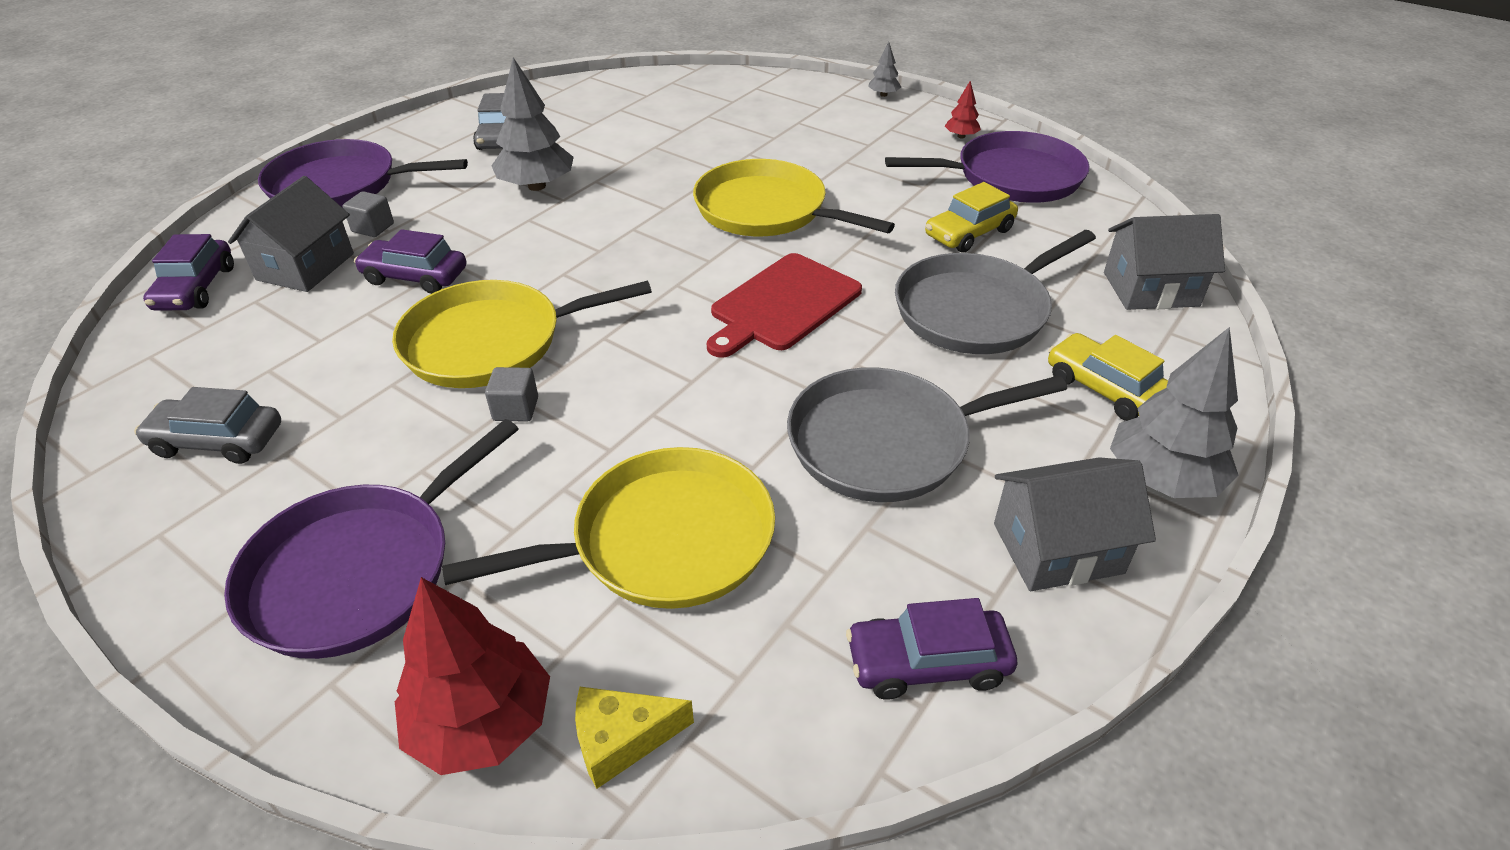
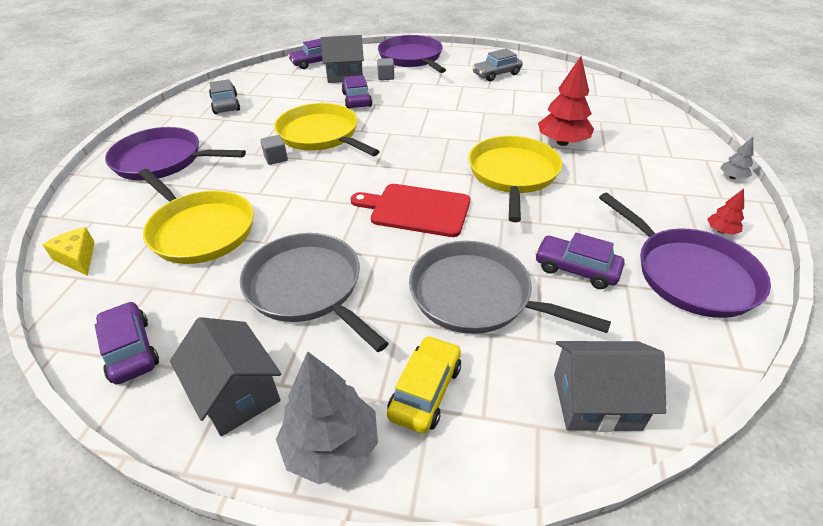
camera: 65 degrees right, 0 degrees up
(482, 723) = (86, 218): red tree -> red tree (562, 142)
(537, 186) = (461, 99): grey tree -> none
(969, 233) = (576, 269): yellow car -> purple car
(1150, 289) = (596, 401): grey house -> grey house turned 60 degrees counterclockwise

